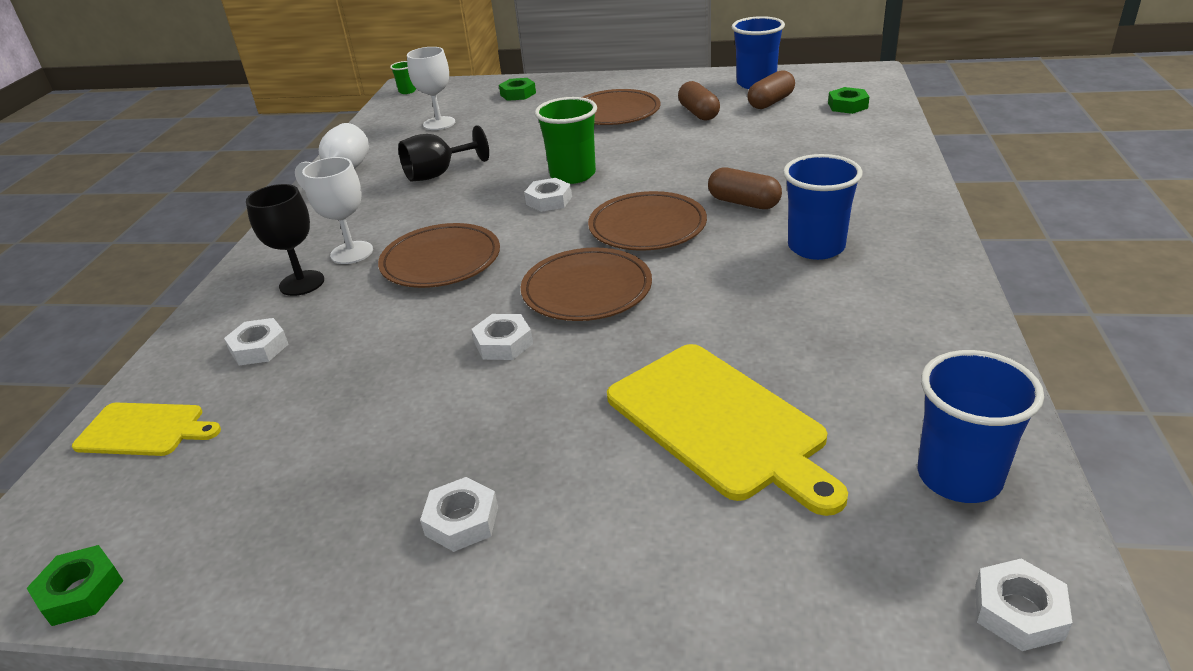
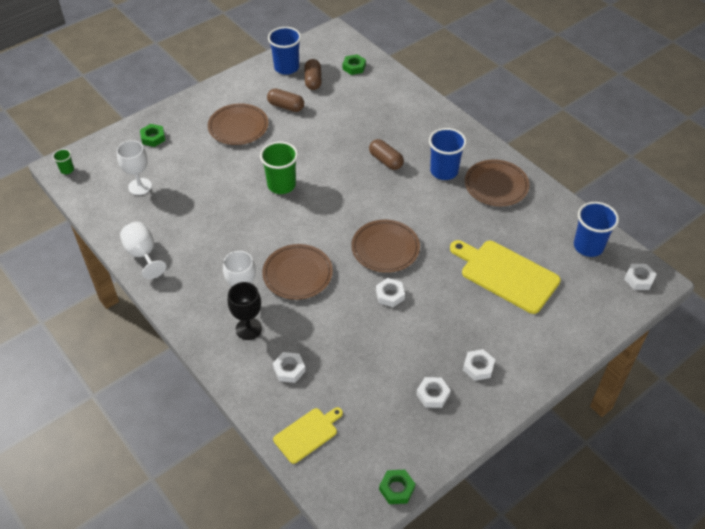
camera: 50 degrees left, 15 degrees up
(438, 174) = (205, 224): black goblet -> none
(549, 200) = (294, 208): white nut -> white nut (433, 395)
(647, 227) = (363, 198): brown plate -> brown plate (496, 185)
(719, 423) = (506, 275): yellow cutting board -> yellow cutting board turned 150 degrees counterclockwise
(743, 203) = (385, 161): brown capsule -> brown capsule turned 60 degrees clockwise

